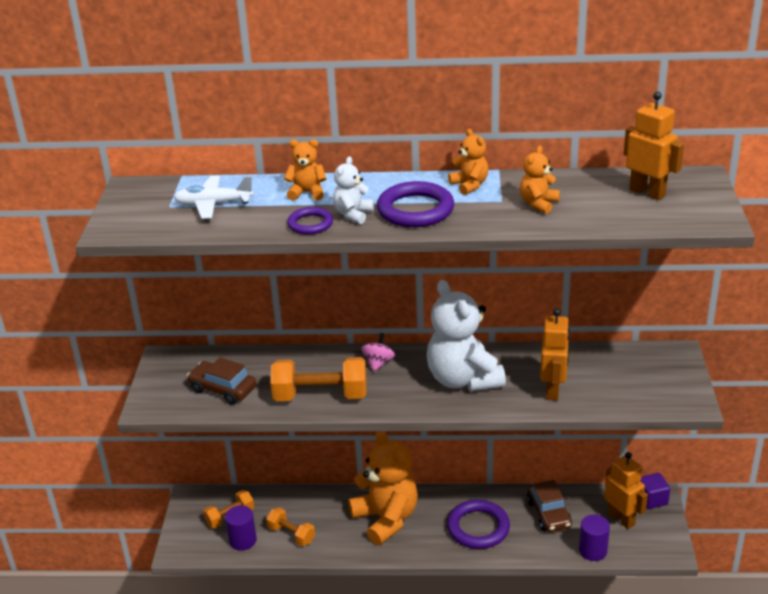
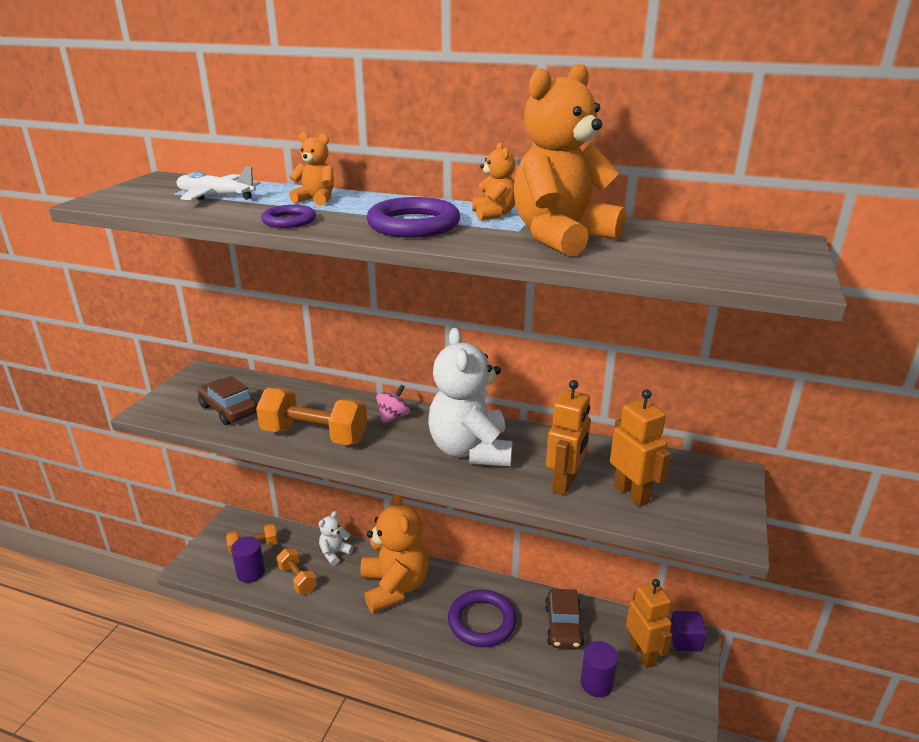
camera: 15 degrees right, 5 degrees down
(353, 214) = (342, 220): white teddy bear -> white teddy bear (335, 553)
(538, 204) = (561, 237): orange teddy bear -> orange teddy bear, size x2.12
(647, 192) = (708, 245): orange robot -> orange robot (631, 494)

